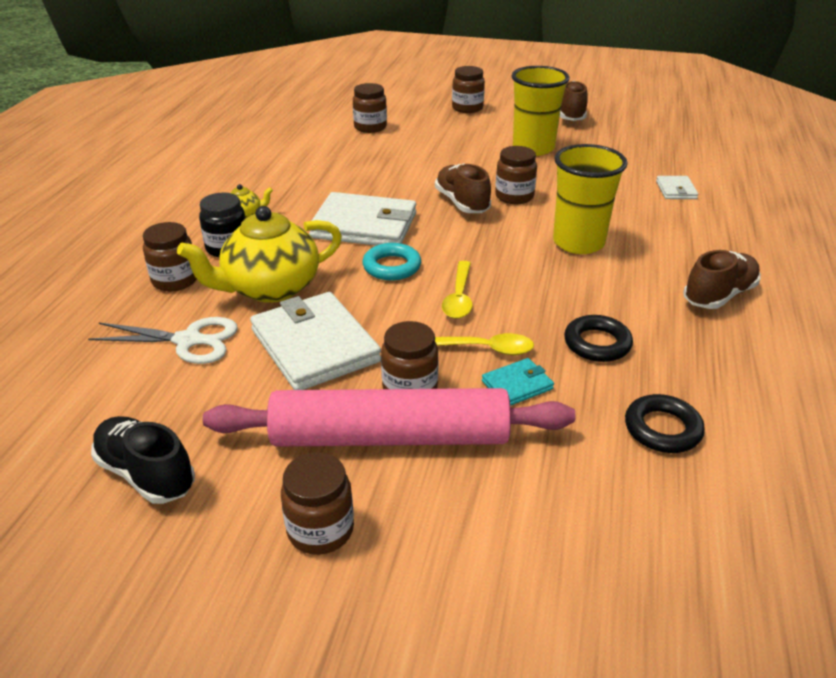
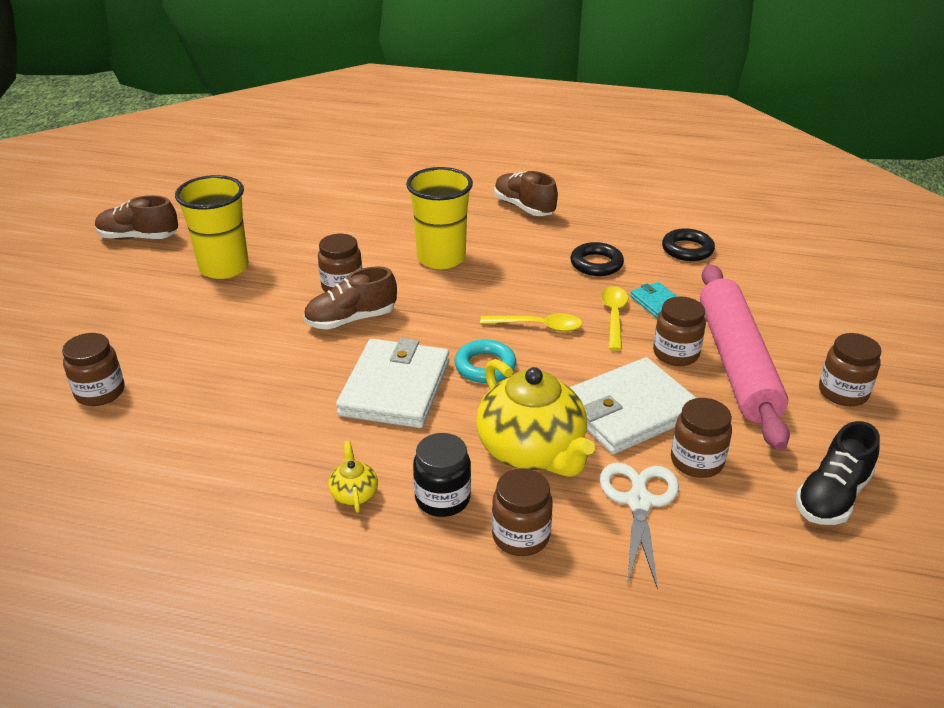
camera: 90 degrees left, 0 degrees up
(467, 108) = (74, 308): brown jar -> brown jar (696, 461)
(676, 190) = (346, 201): white wallet -> none

